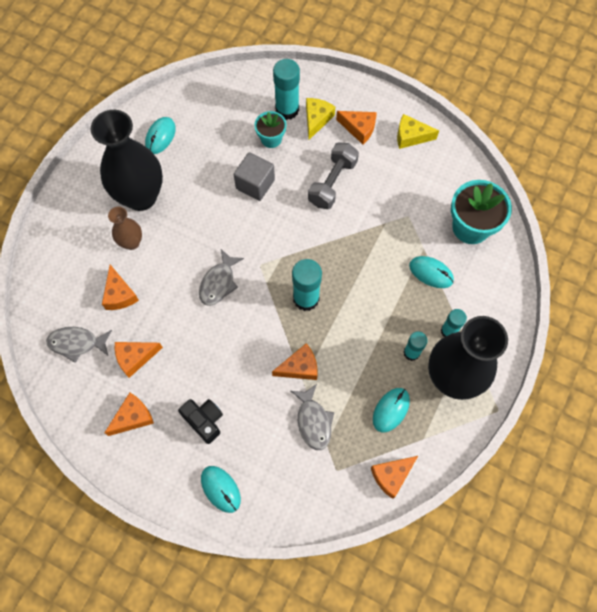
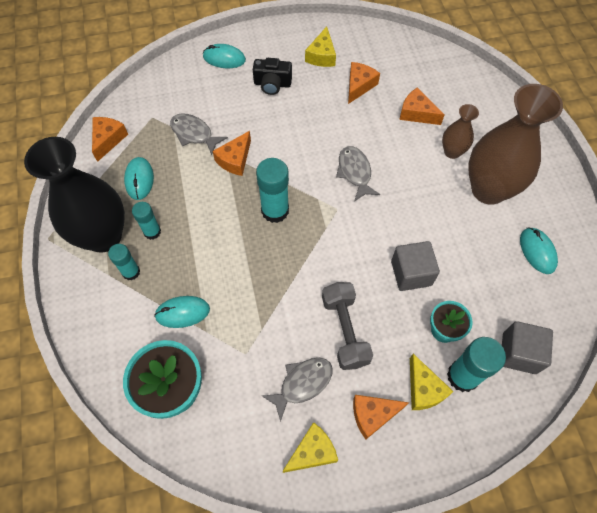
camera: 140 degrees right, 5 degrees down
(77, 343) = (407, 67): grey fish -> grey fish (302, 384)
(133, 417) = (321, 56): orange cheese -> yellow cheese
(141, 196) = (488, 189): black vase -> brown vase
(241, 96) = (519, 353): none -> grey cube

